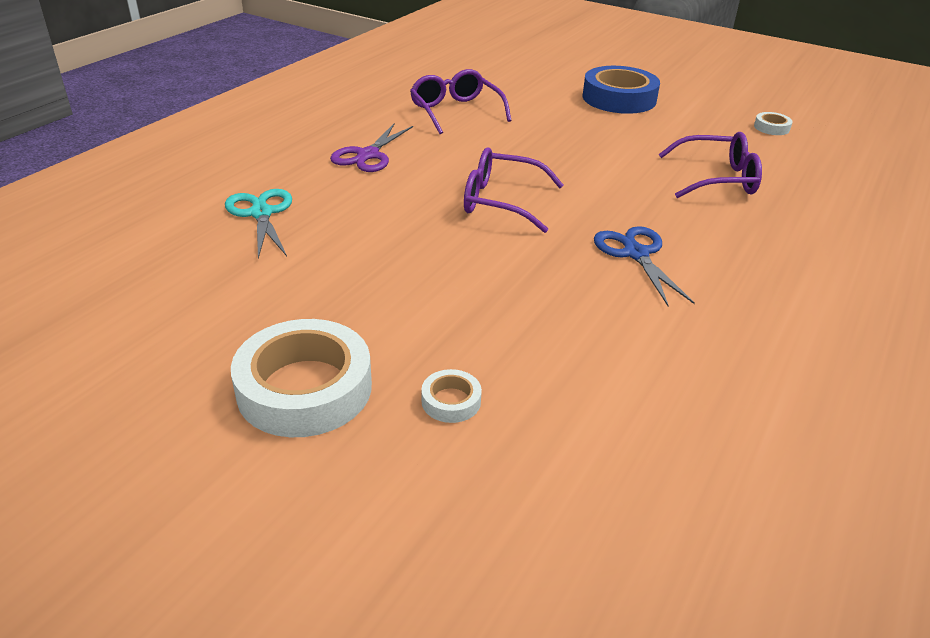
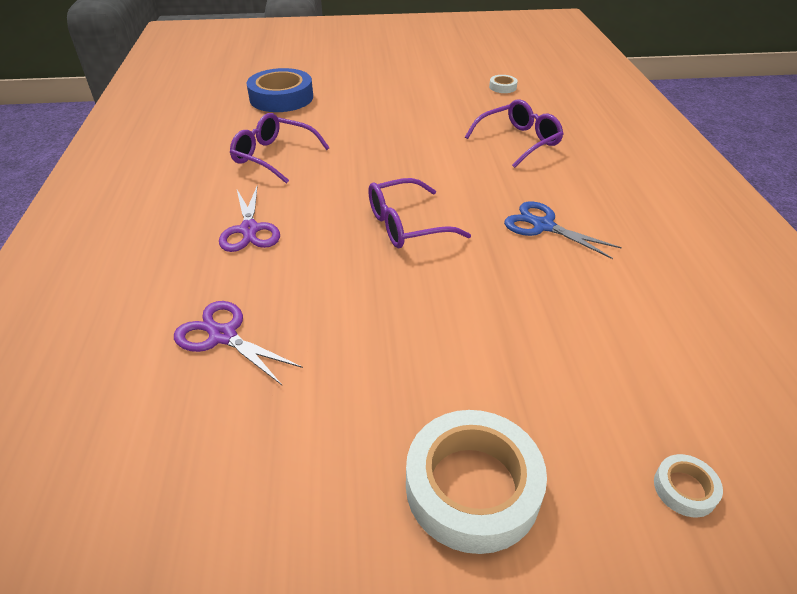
camera: 35 degrees left, 5 degrees up
(261, 213) = (223, 336): turquoise scissors -> purple scissors
(451, 401) = (582, 423): white tape -> white tape (684, 489)
(619, 98) = (381, 98): blue tape -> blue tape (281, 98)

